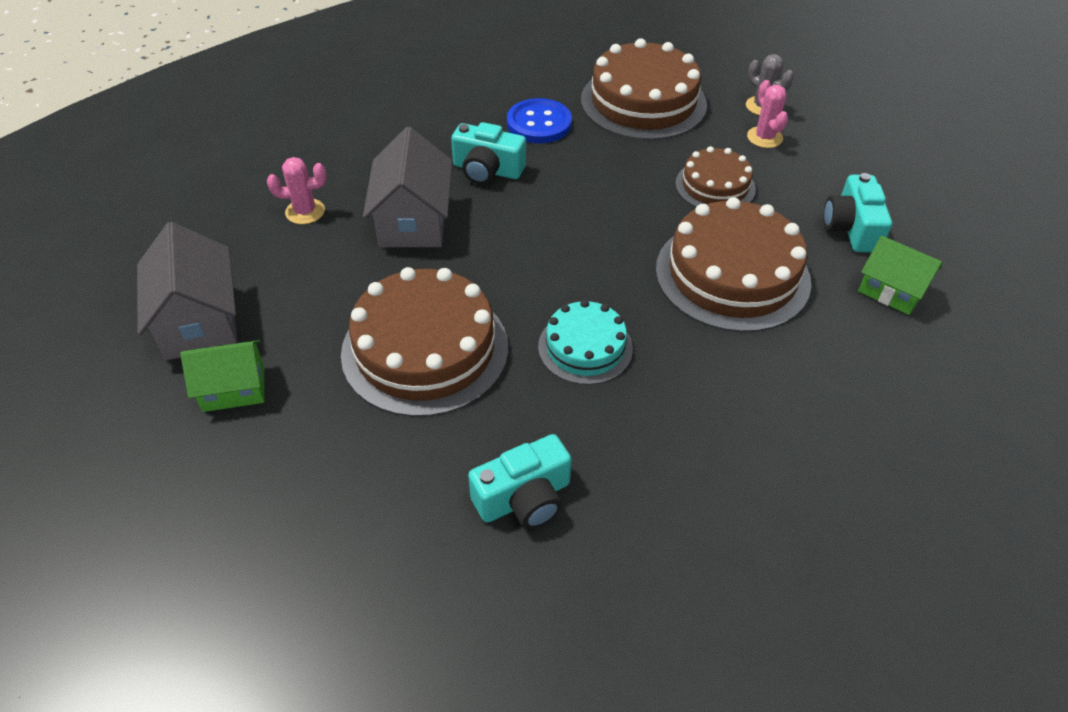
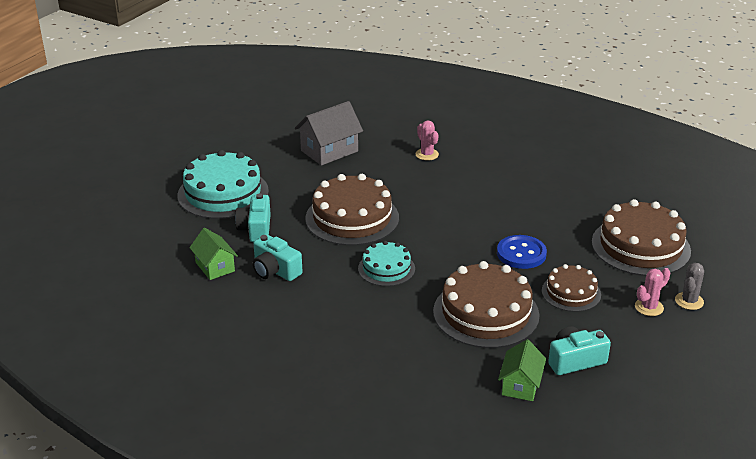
camera: 70 degrees right, 15 degrees down
(220, 522) = (223, 193): none -> turquoise cake
(234, 389) = (295, 173): green house -> green house (215, 267)
(413, 221) = (445, 189): grey house -> none
(487, 170) = (511, 202): turquoise camera -> turquoise camera (256, 229)
(539, 123) = (575, 210): blue button -> blue button (521, 253)

